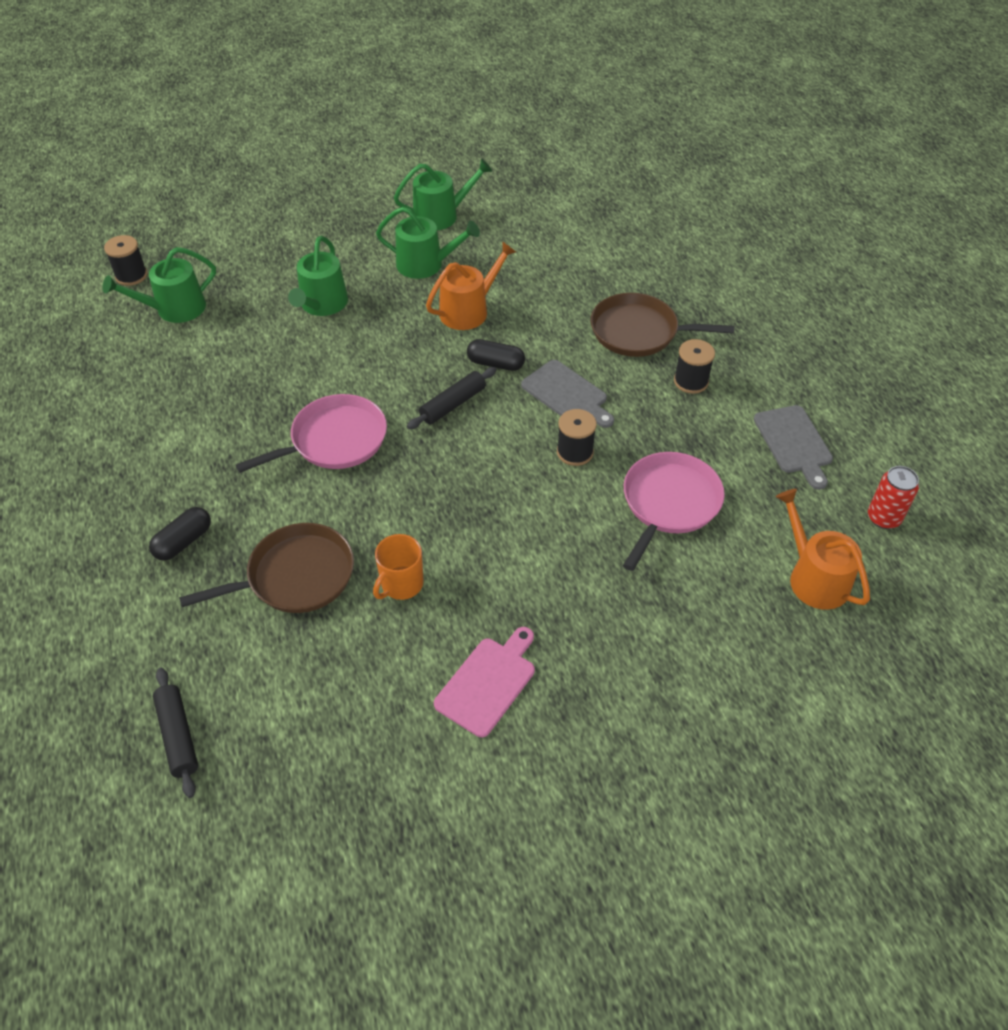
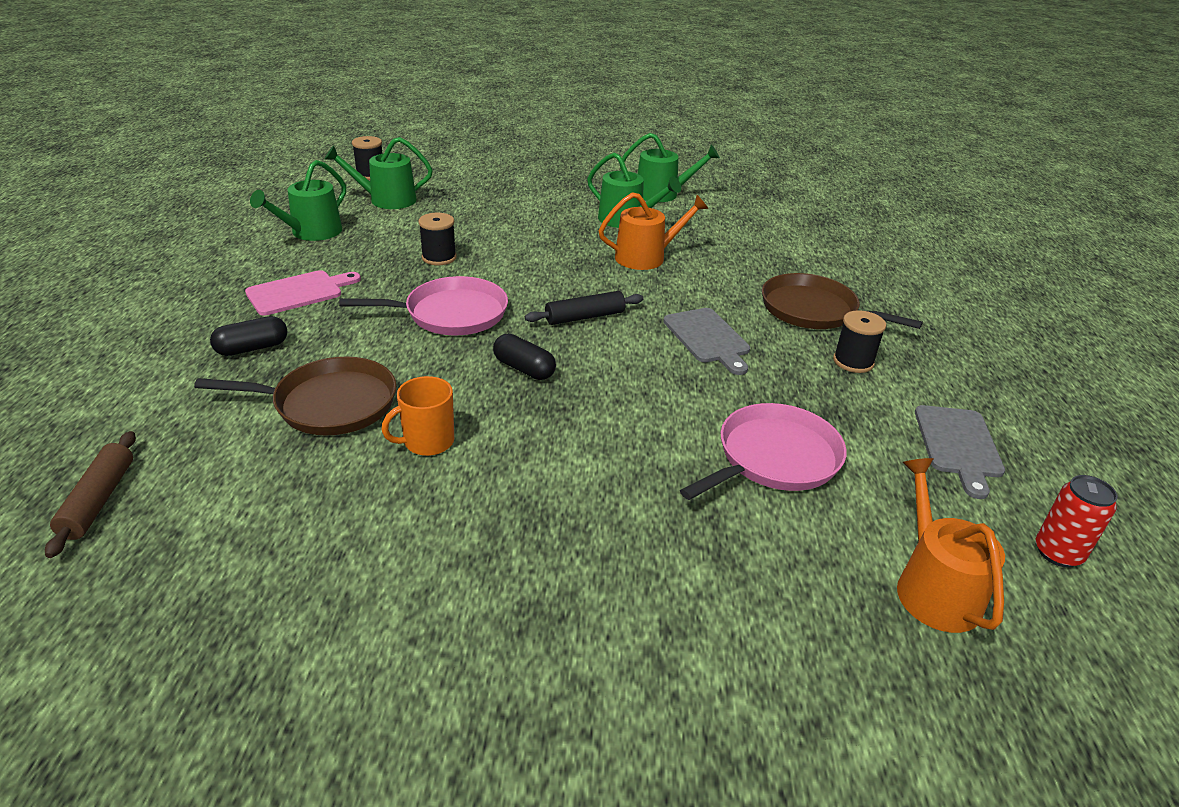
camera: 20 degrees right, 15 degrees down
(178, 736) = (98, 500): black rolling pin -> brown rolling pin
(322, 304) = (513, 224): green watering can -> green watering can (311, 232)
(488, 682) = (454, 563): pink cutting board -> pink cutting board (299, 292)
(495, 364) = (648, 299): black capsule -> black capsule (524, 369)
(575, 452) = (689, 385): black spool -> black spool (439, 257)

